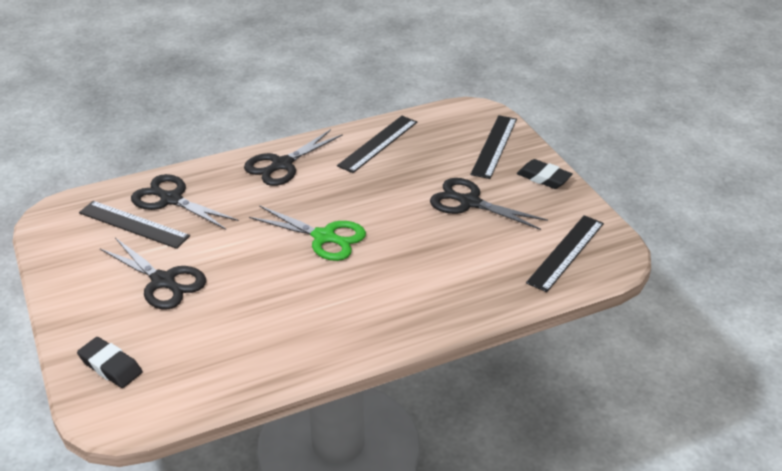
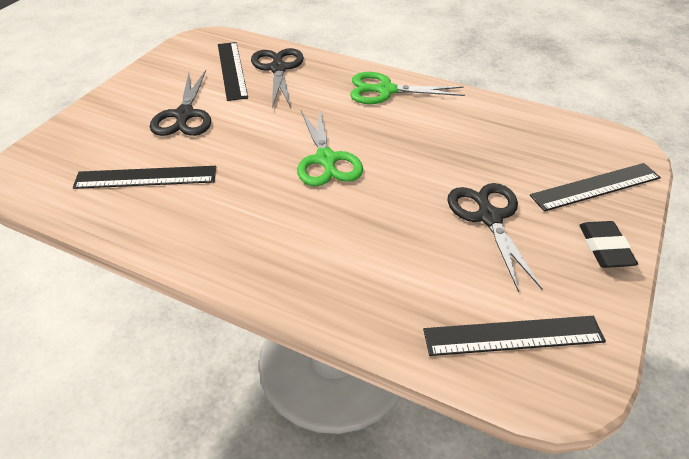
camera: 50 degrees right, 5 degrees up
(110, 366) = (71, 144): black eraser -> none
(282, 164) = (386, 90): black scissors -> green scissors
(378, 143) = (486, 119): black ruler -> black ruler (146, 177)

